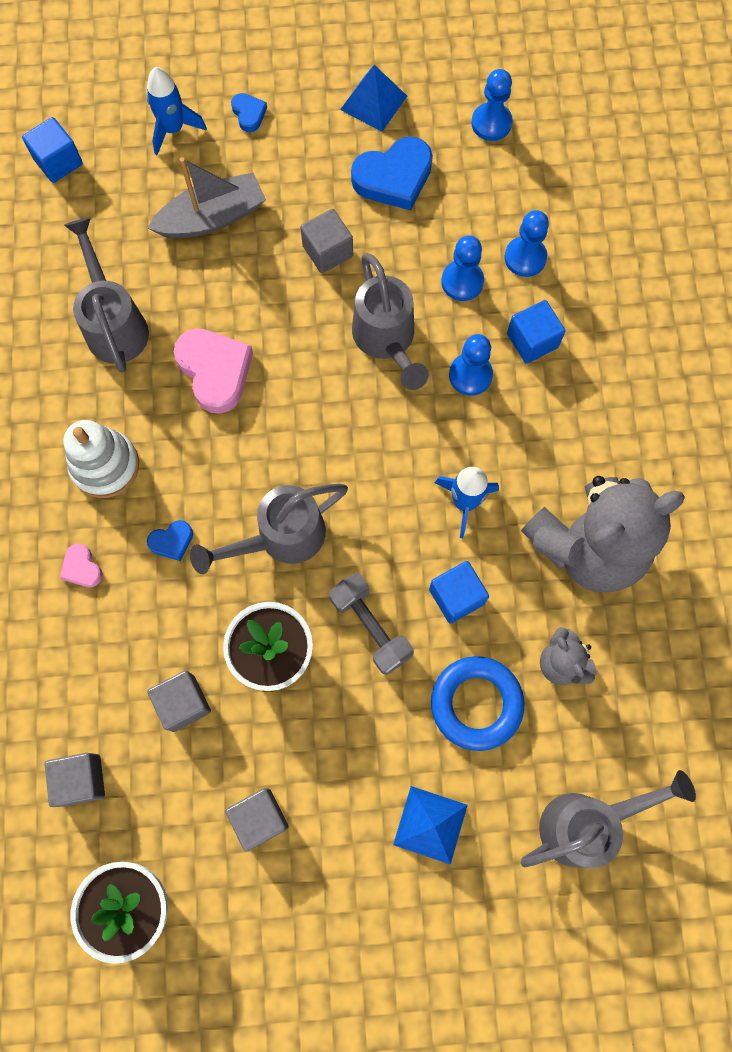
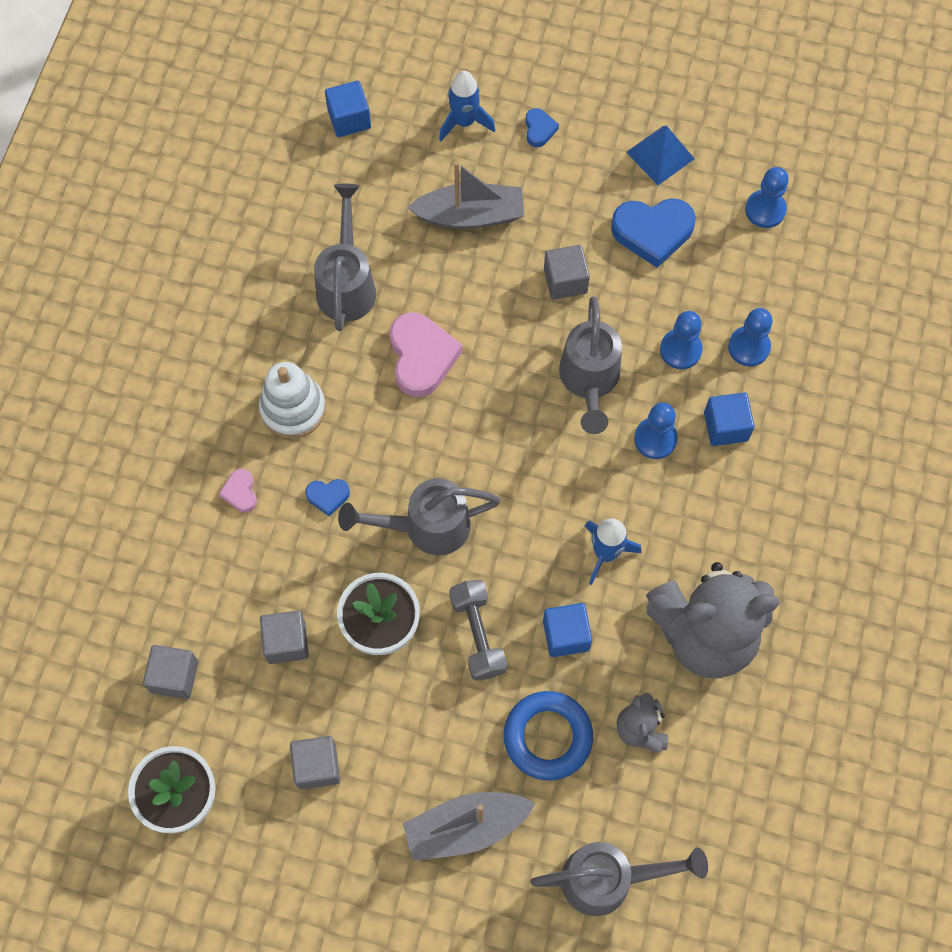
camera: 20 degrees right, 5 degrees down
(430, 824) = (466, 827): blue pyramid -> grey boat

